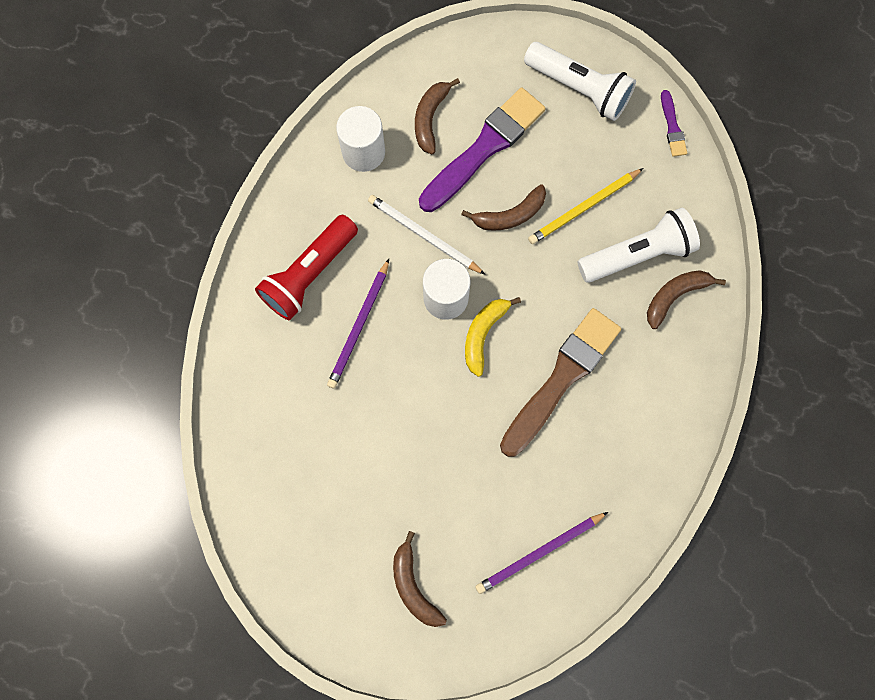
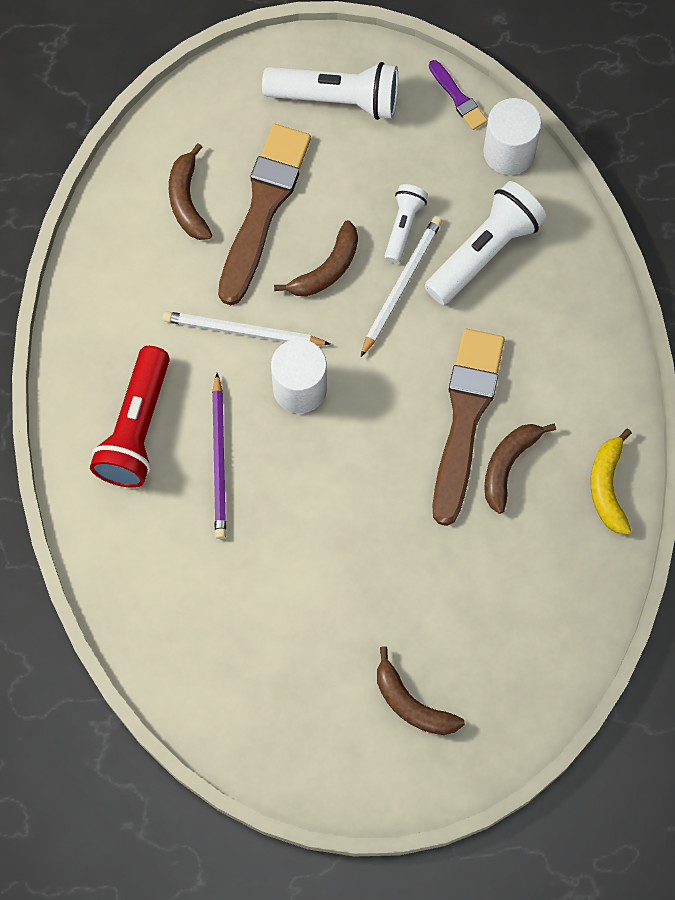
camera: 25 degrees left, 5 degrees down
(363, 152) = (130, 269): white cylinder -> white cylinder (509, 152)
(483, 334) = (359, 409): yellow banana -> yellow banana (607, 487)
(484, 148) = (263, 207): purple brush -> brown brush
(539, 553) = (527, 609): purple pencil -> none
(561, 252) = (401, 285): none -> white pencil
(583, 208) = (403, 226): yellow pencil -> white flashlight
(675, 296) = (545, 279): brown banana -> brown banana (508, 465)

